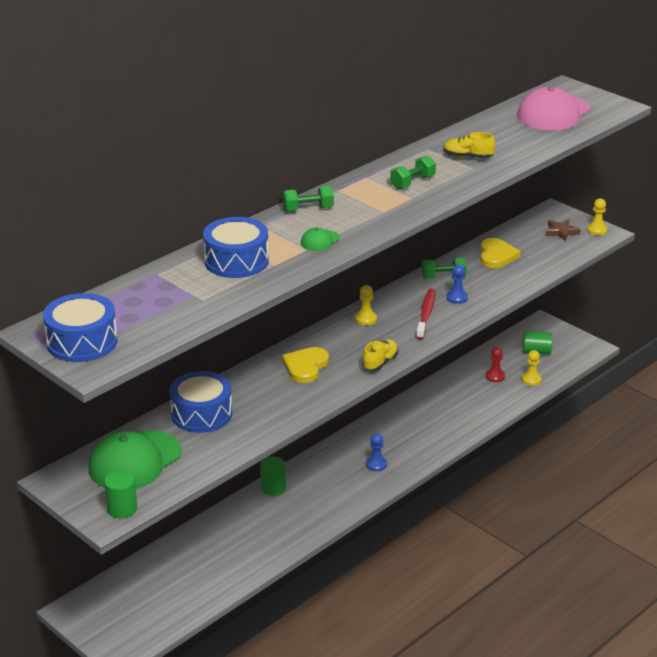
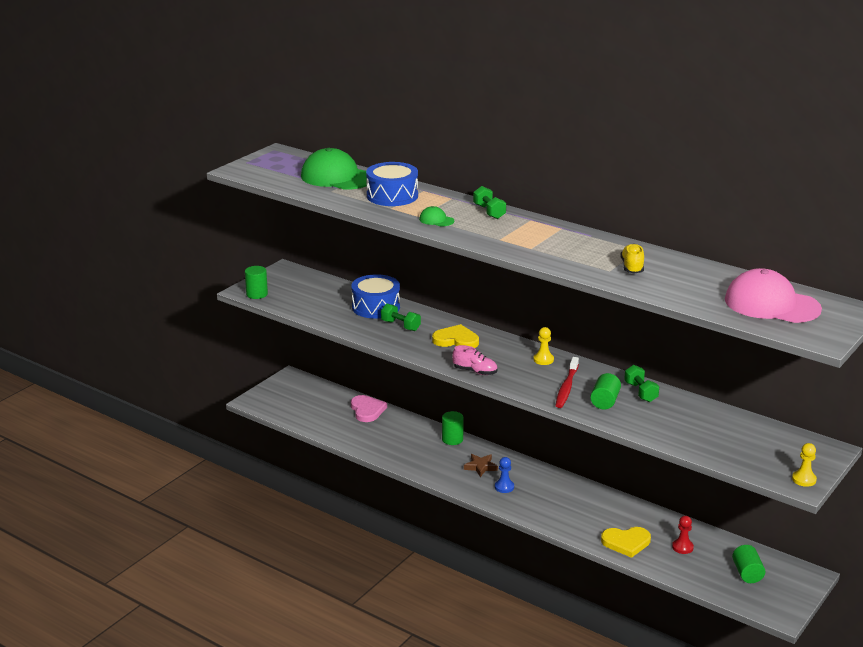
camera: 80 degrees right, 5 degrees down
(82, 342) = (267, 164): blue drum -> none
(134, 461) = (311, 291): green cap -> green cap (337, 177)
(185, 548) = (367, 410): none -> pink heart
(380, 362) = (475, 371): yellow shoe -> pink shoe
(412, 182) = (562, 247): green dumbbell -> green dumbbell (400, 326)
(426, 314) = (566, 387): red toothbrush -> red toothbrush turned 105 degrees clockwise
(457, 298) = (605, 401): blue pawn -> green cylinder
(496, 255) = (702, 419): yellow heart -> yellow heart (626, 542)
(531, 380) = (689, 572): yellow pawn -> none
(561, 232) = (782, 456): brown star -> brown star (480, 467)

